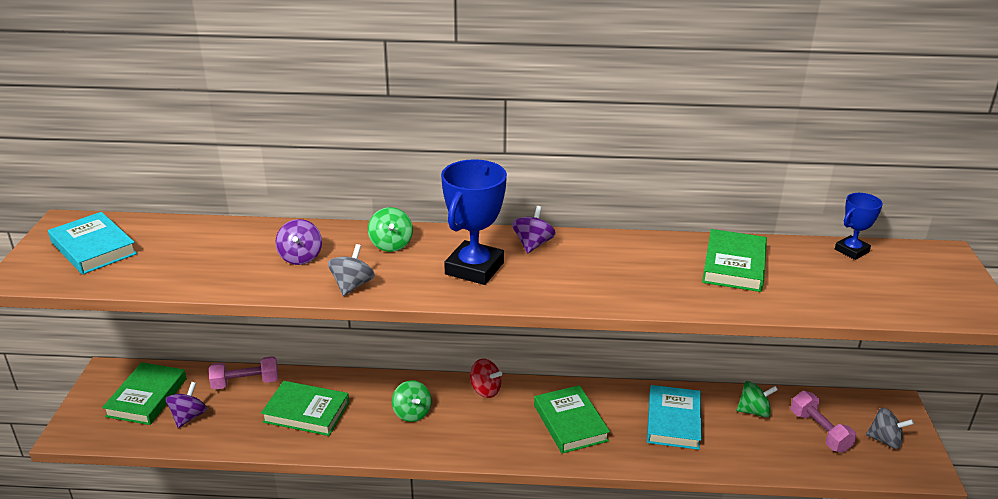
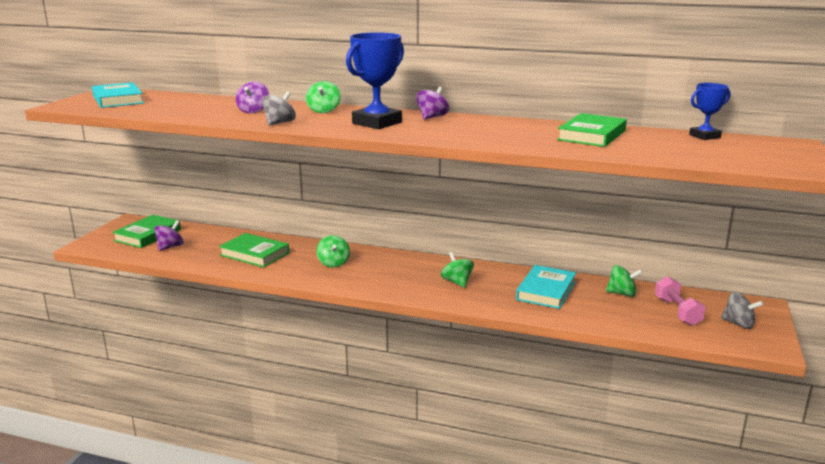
camera: 15 degrees right, 10 degrees down
(245, 383) = (220, 235): pink dumbbell -> none
(485, 390) = (398, 258): red spinning top -> none
(570, 423) = (457, 282): green book -> green spinning top

